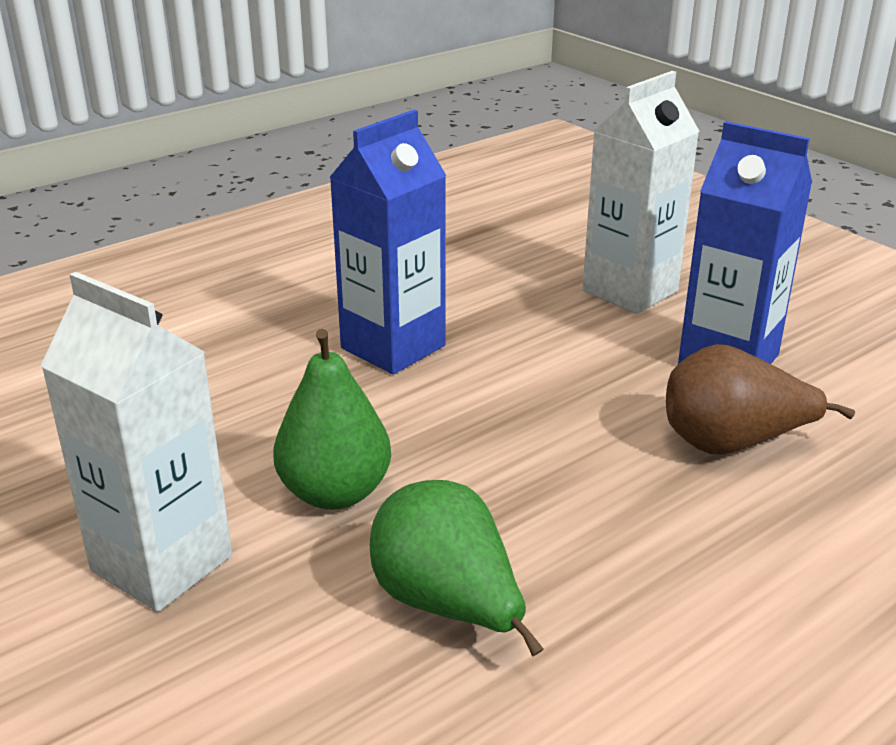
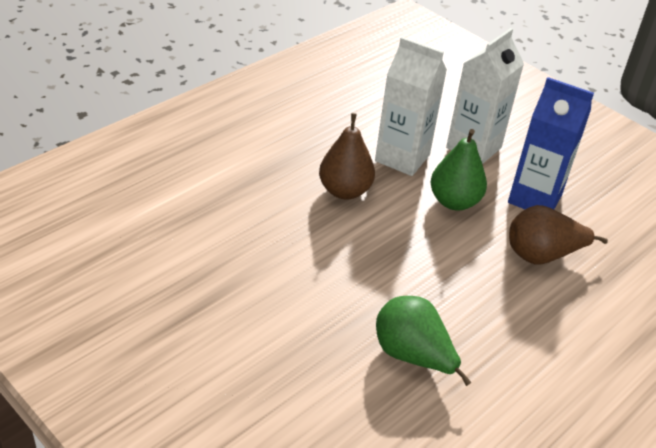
camera: 10 degrees left, 10 degrees up
(162, 563) = (259, 337): white carton -> white carton (402, 158)
(335, 493) = (338, 291): green pear -> green pear (454, 202)
(393, 347) = (344, 191): blue carton -> brown pear

